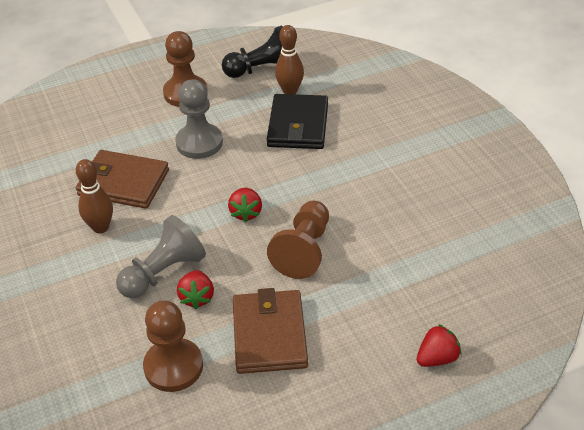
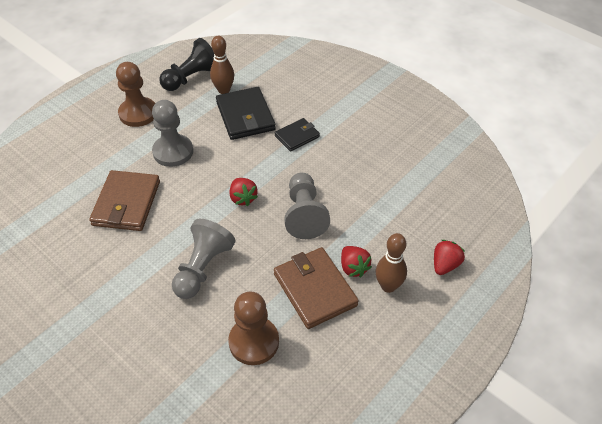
camera: 25 degrees left, 5 degrees up
(100, 227) = (128, 247): brown bowling pin -> brown bowling pin (388, 286)
(123, 183) = (126, 203): brown wallet -> brown wallet turned 75 degrees counterclockwise
(197, 297) = (242, 279): red strawberry -> red strawberry (353, 268)
(304, 250) = (304, 214): brown pawn -> grey pawn
(344, 163) = (297, 136): none -> black wallet

